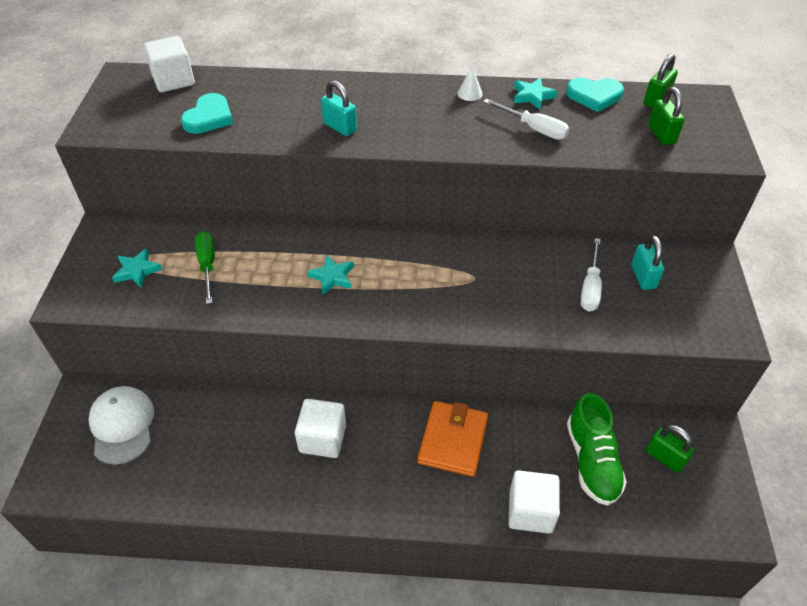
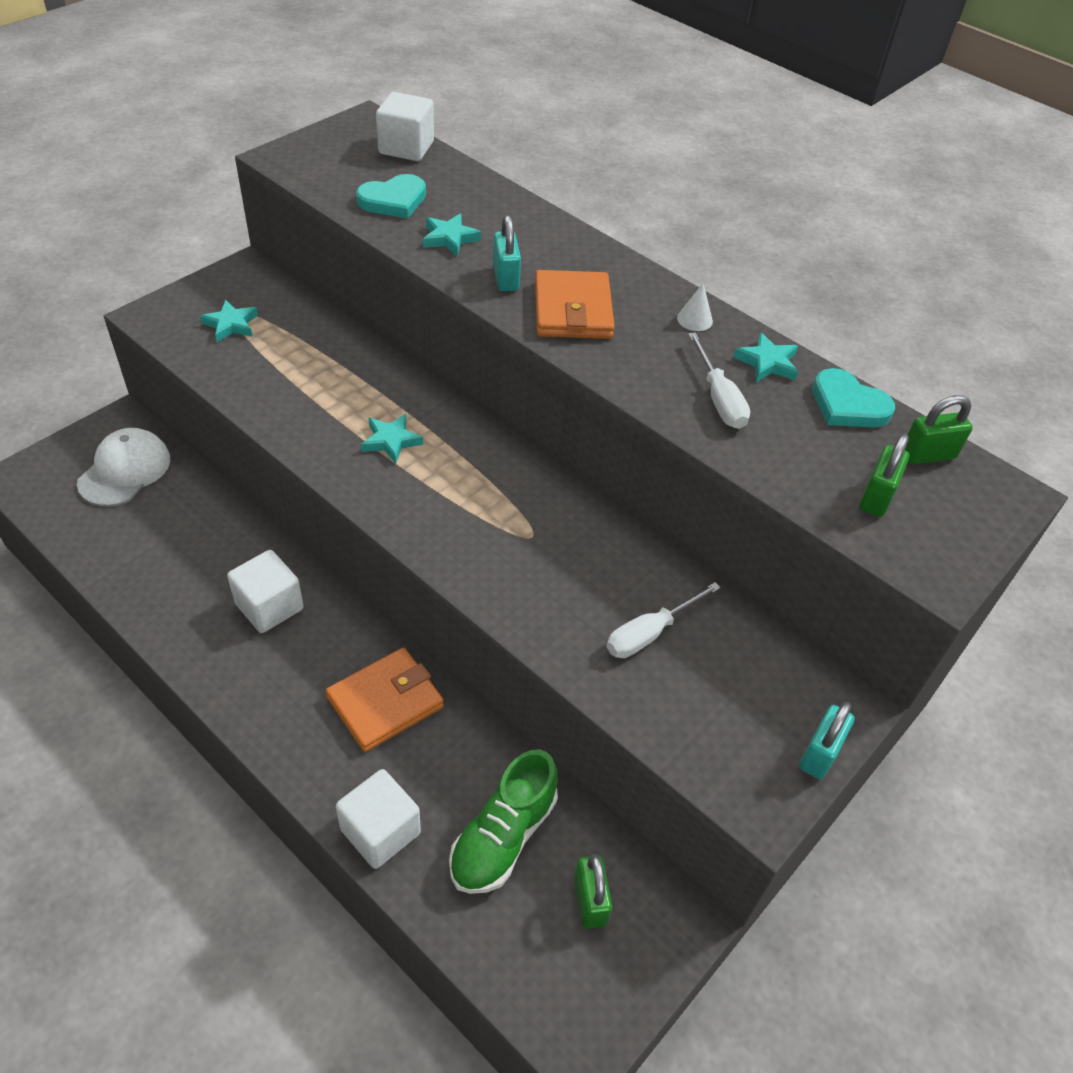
camera: 35 degrees right, 0 degrees up
(207, 265) = (294, 357): green screwdriver -> none
(275, 122) = (449, 238): none -> turquoise star
(401, 124) = (572, 310): none -> orange wallet
(643, 277) = (729, 666): turquoise padlock -> turquoise padlock (819, 754)

